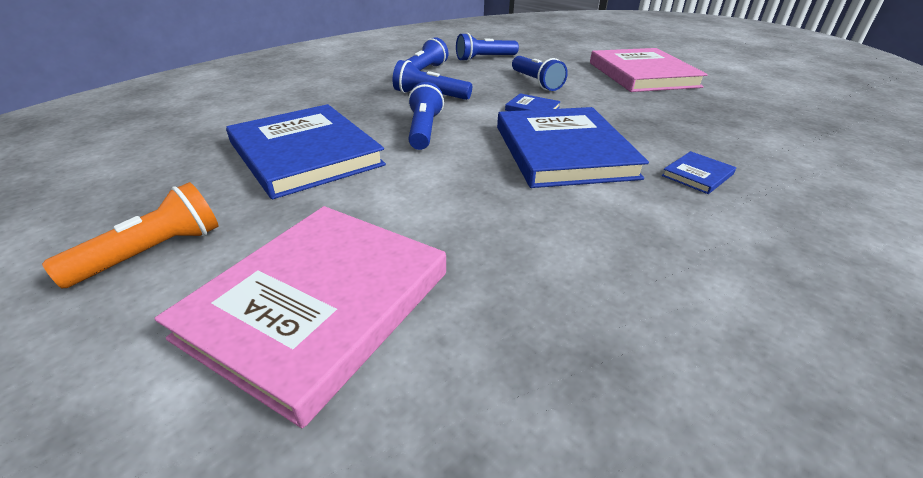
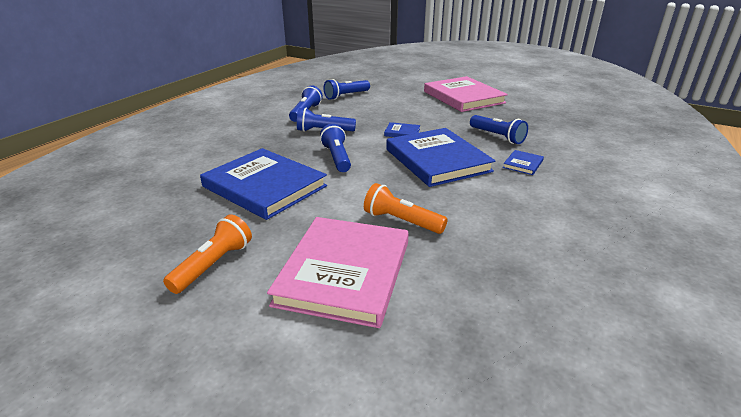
camera: 15 degrees left, 5 degrees down
(458, 234) = (401, 221): none -> orange flashlight
(536, 82) = (394, 111): blue flashlight -> blue flashlight (497, 136)

